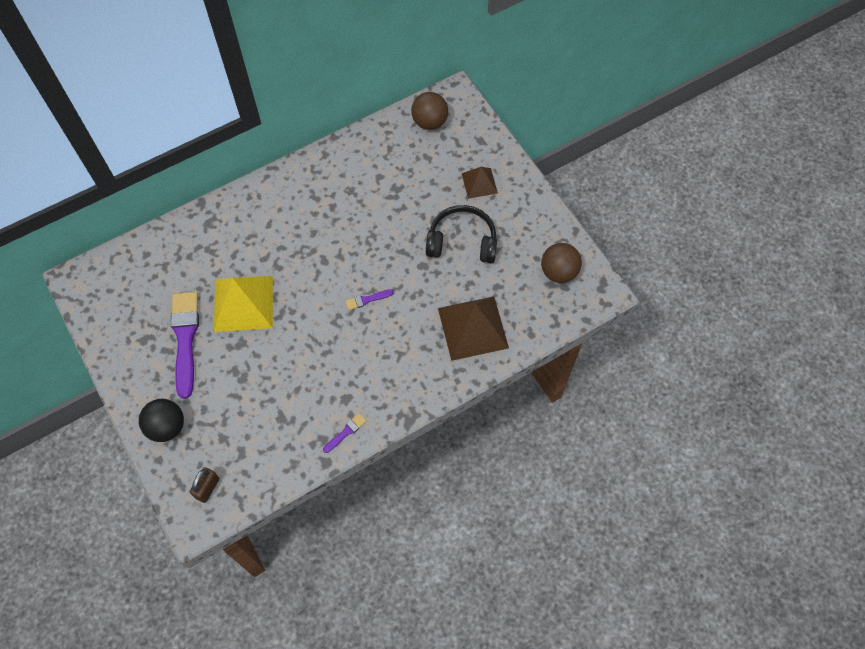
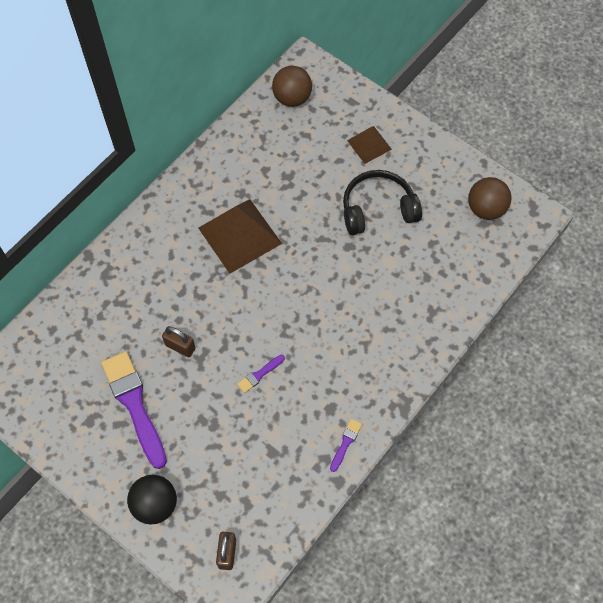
camera: 20 degrees left, 0 degrees up
(243, 303) = (180, 346): yellow pyramid -> brown padlock
(367, 300) = (307, 300): purple brush -> purple brush (259, 374)
(473, 328) = (426, 293): brown pyramid -> brown pyramid (240, 235)

